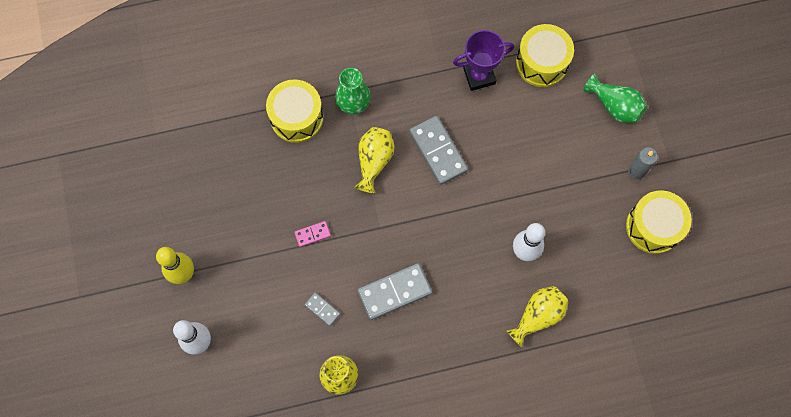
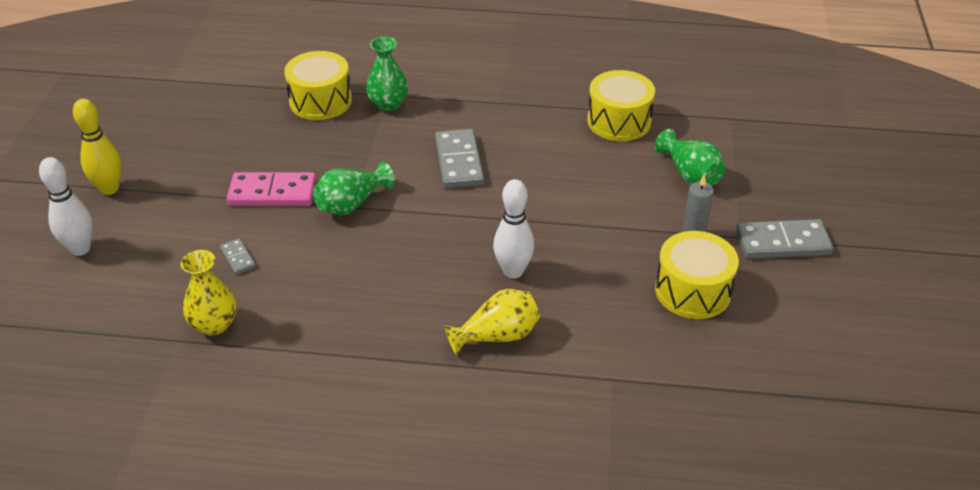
camera: 20 degrees right, 30 degrees down
(312, 234) = (272, 193): pink domino -> pink domino, size x2.02
(374, 161) = (381, 153): yellow vase -> none
(378, 225) = (351, 204): none -> green vase
(394, 292) = (332, 266): grey domino -> grey domino (782, 243)
(479, 76) = (540, 115): purple trophy -> none

